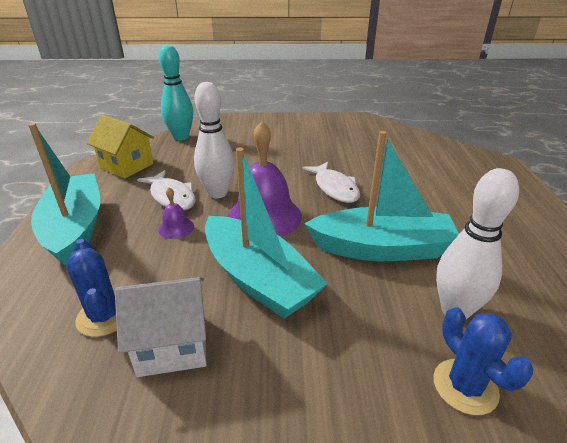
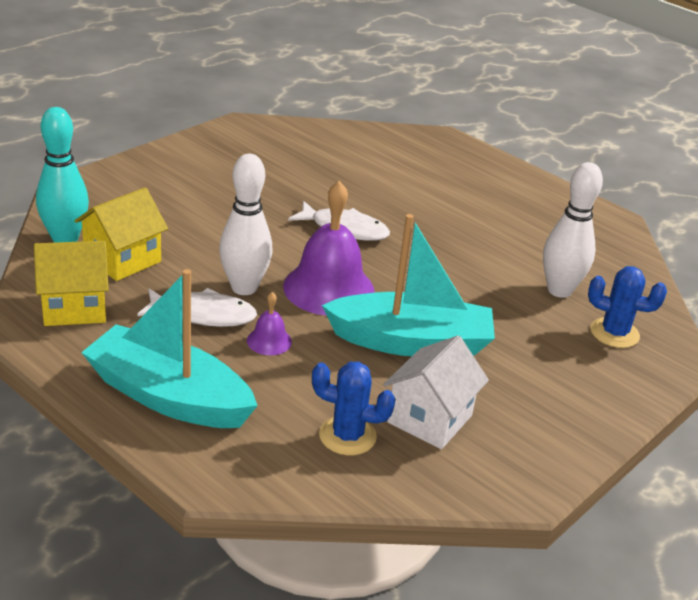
camera: 50 degrees left, 0 degrees up
(187, 155) = (122, 259): none -> yellow house
(382, 248) = (460, 269): turquoise boat -> none

